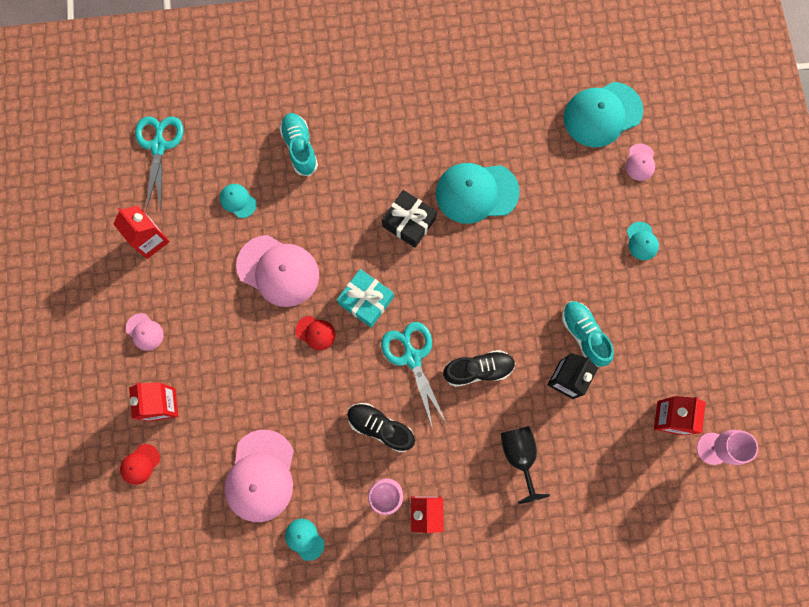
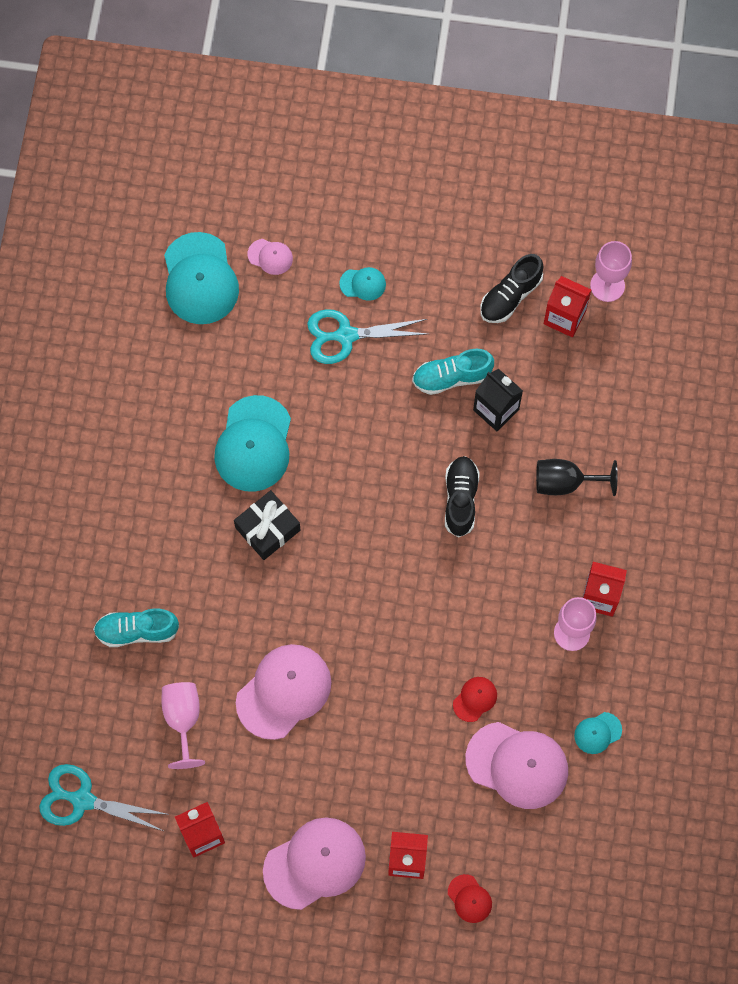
camera: 75 degrees left, 5 degrees down
(144, 332) = (315, 863): pink cap -> pink cap, size x2.12
(238, 201) = (183, 719): turquoise cap -> pink goblet
(315, 333) = (370, 666): red cap -> red cap (475, 699)
(366, 301) = (348, 600): turquoise gift -> none
(380, 427) = (497, 621): black shoe -> black shoe (510, 296)
(412, 357) = (428, 566): turquoise scissors -> turquoise scissors (346, 335)

